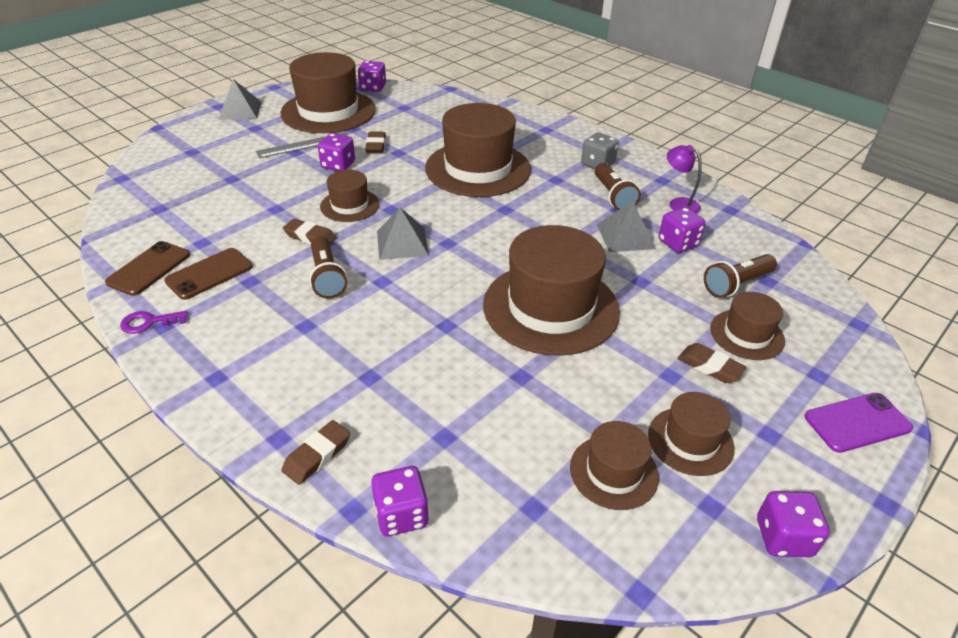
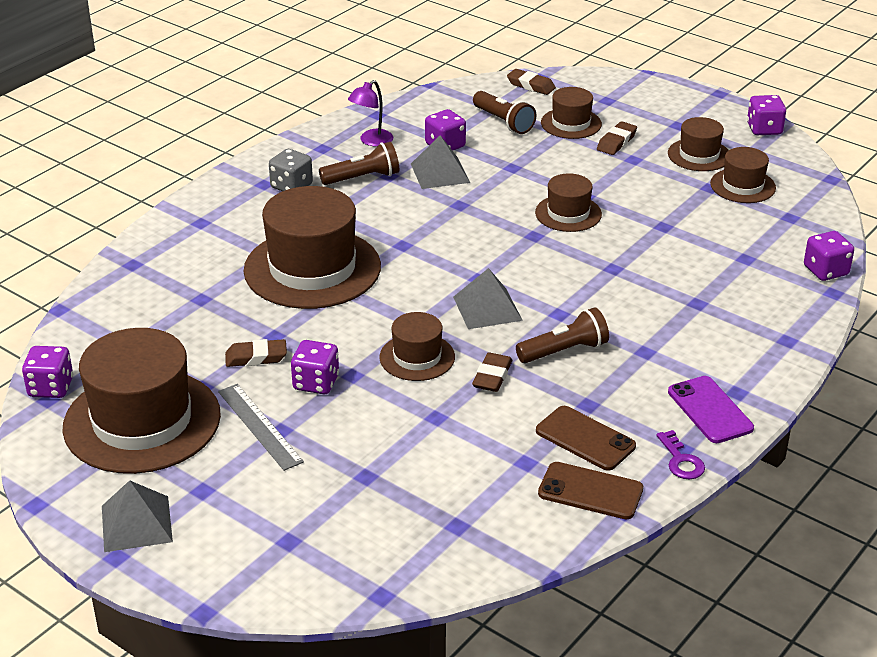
camera: 95 degrees left, 5 degrees down
(317, 455) = (794, 317): brown eraser -> brown eraser (531, 85)
(551, 308) = (568, 213): brown hat -> brown hat, size x0.51
(857, 423) = (651, 92): purple phone -> purple phone (710, 410)

